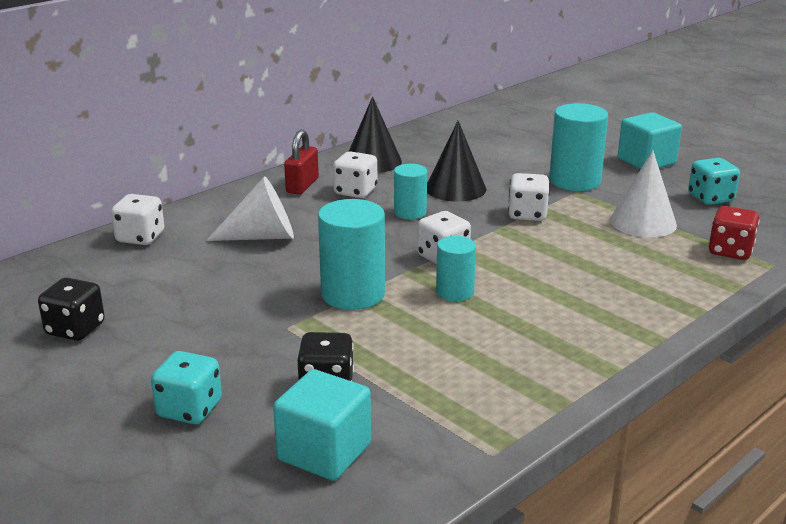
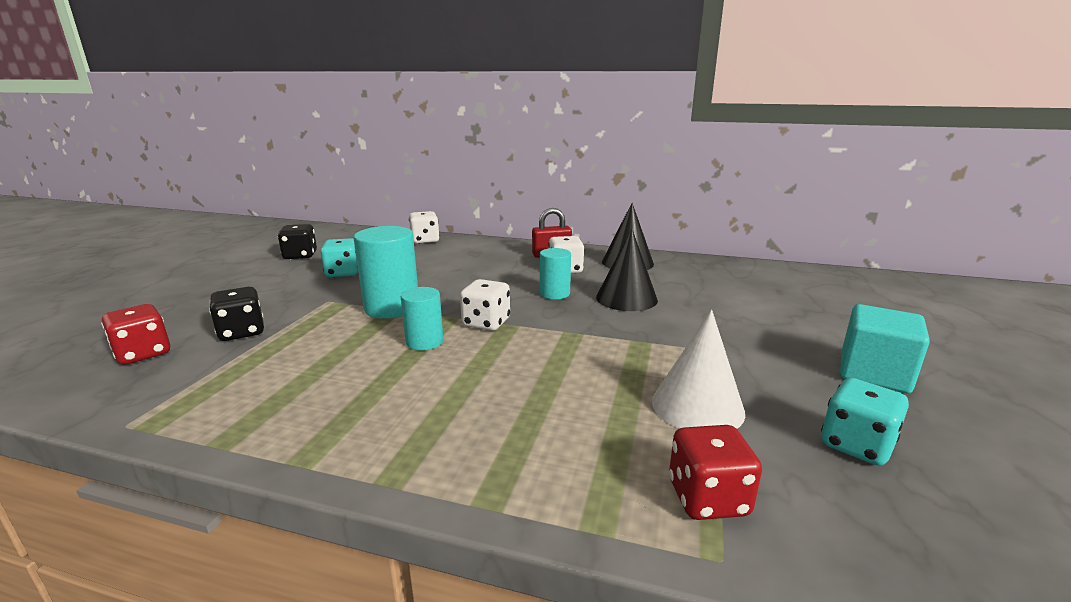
camera: 60 degrees right, 5 degrees down
(189, 409) = (206, 302): turquoise dice -> turquoise dice (343, 273)
(262, 236) = (458, 264): white cone -> none
(324, 452) = (143, 354): turquoise cube -> red dice
(527, 214) = (619, 338): white dice -> none
(574, 181) = (736, 344): turquoise cylinder -> none

